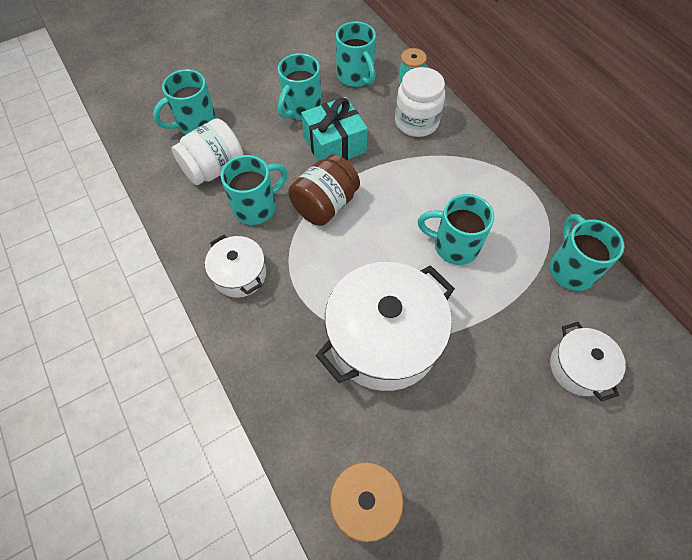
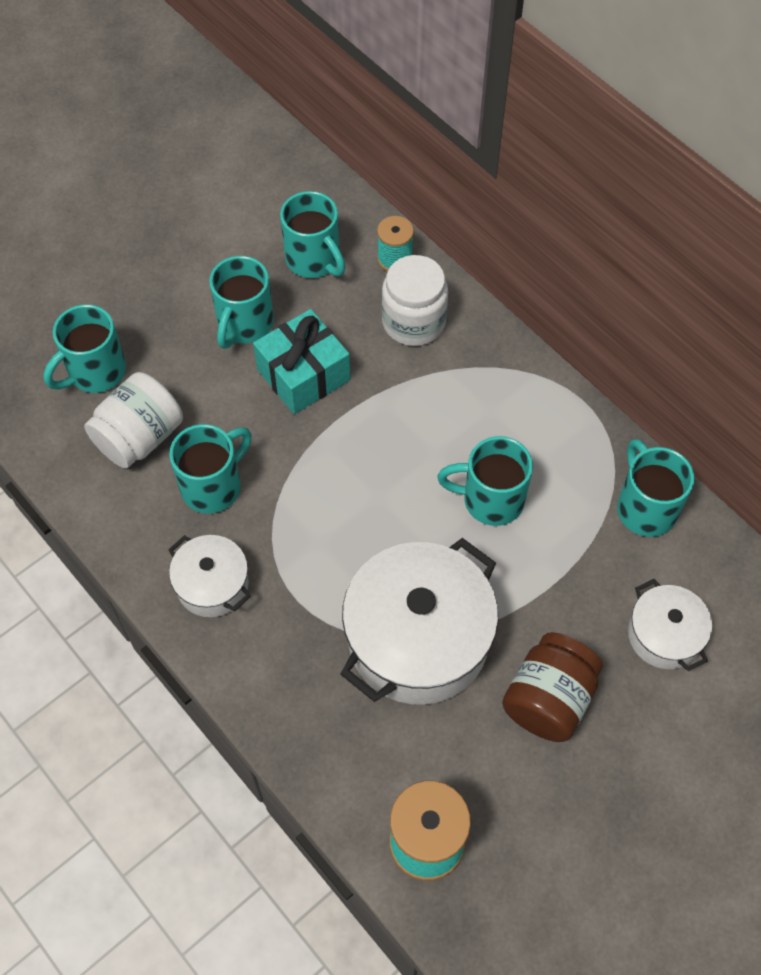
camera: 10 degrees left, 0 degrees up
(325, 205) = (308, 468): brown jar -> brown jar (548, 699)

